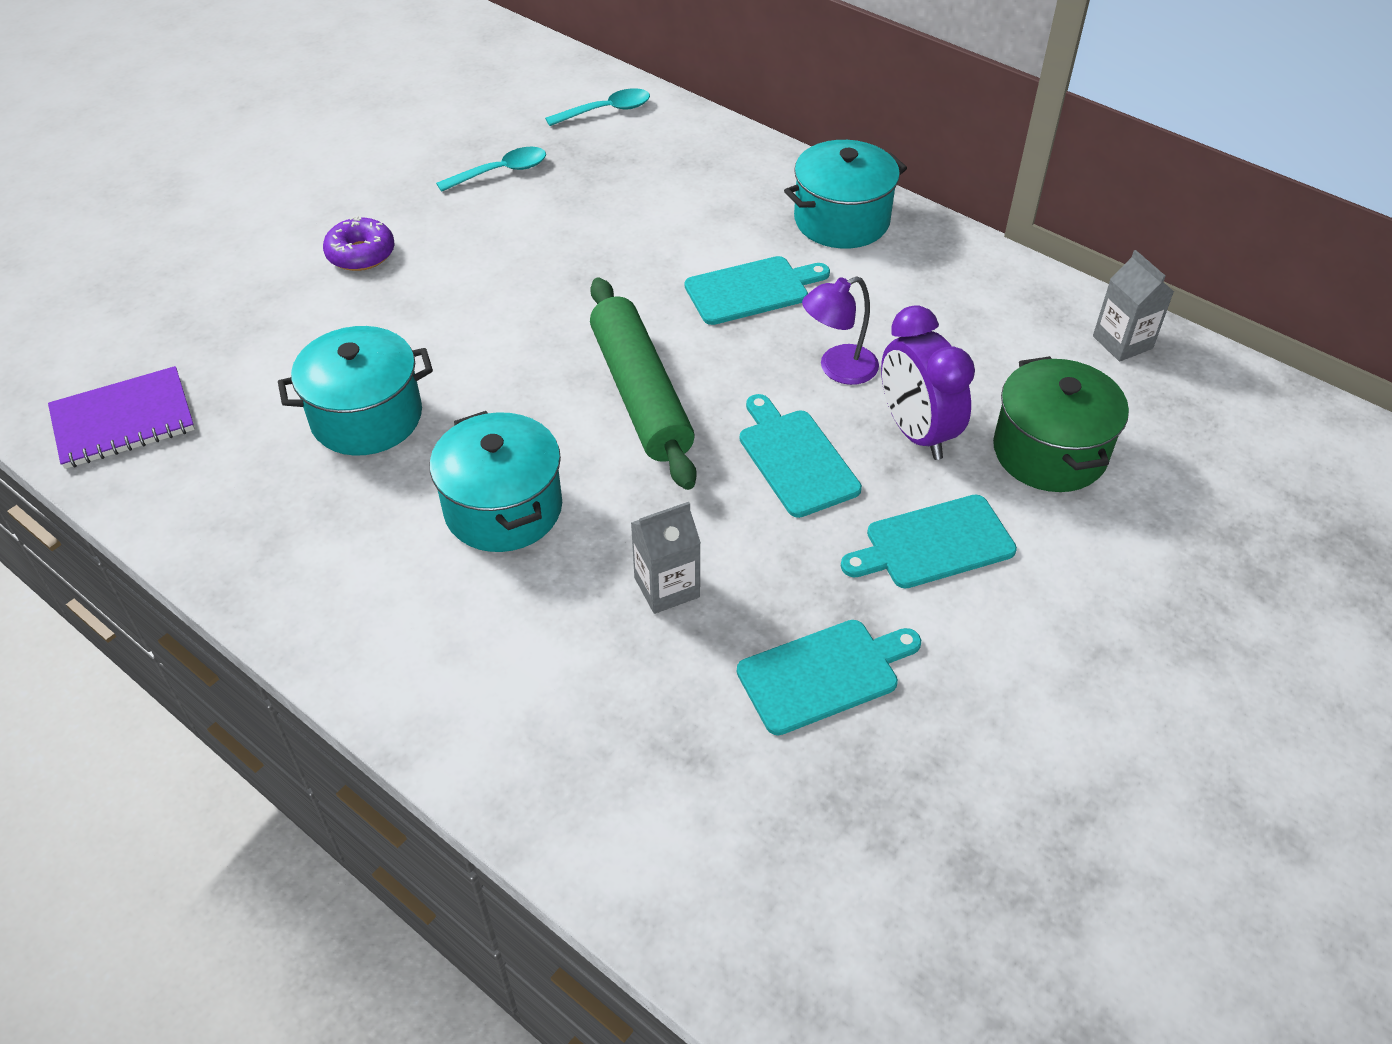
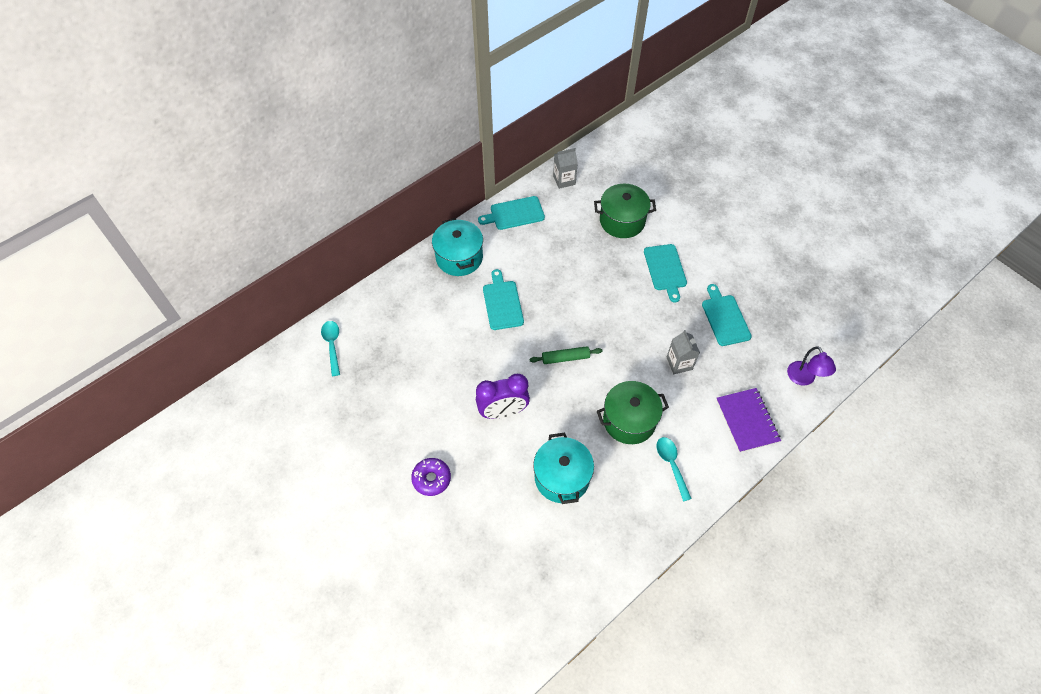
camera: 80 degrees left, 10 degrees up
(123, 420) = (545, 600): purple notebook -> purple notebook (747, 421)
(501, 172) = (375, 403): turquoise spoon -> turquoise spoon (671, 465)
(503, 508) = (629, 420): turquoise pot -> green pot
(641, 394) = (565, 358): green rolling pin -> green rolling pin, size x0.52
(795, 459) = (614, 306): turquoise cutting board -> turquoise cutting board (514, 214)
(838, 369) = (562, 280): purple lamp -> purple lamp (804, 379)
(916, 432) = (605, 261): purple clock -> purple clock (503, 412)

